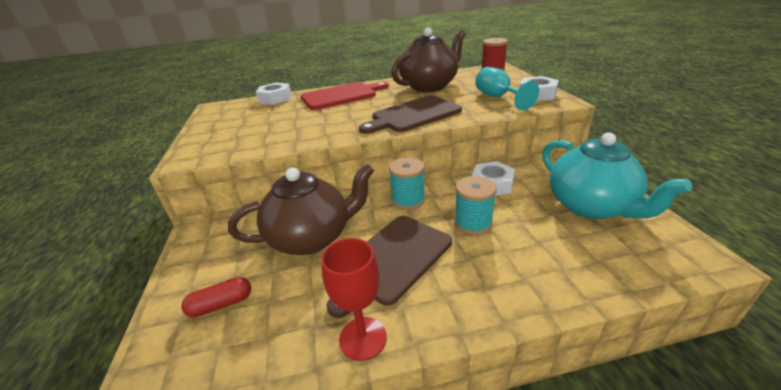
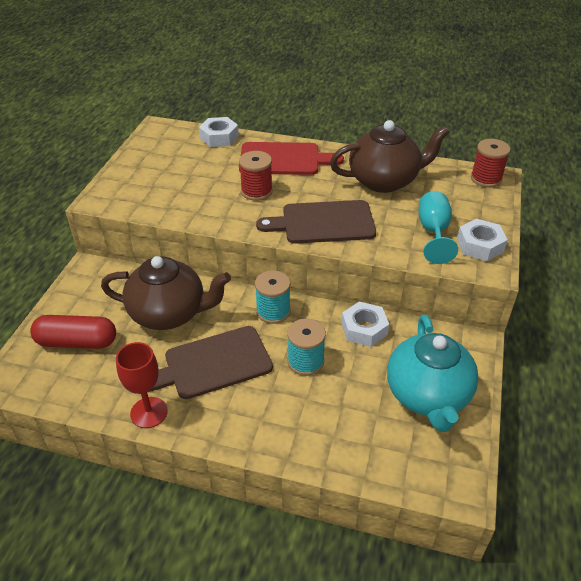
camera: 25 degrees right, 10 degrees up
(221, 304) = (77, 342): red capsule -> red capsule, size x1.66
(338, 115) = (256, 191): none -> red spool

